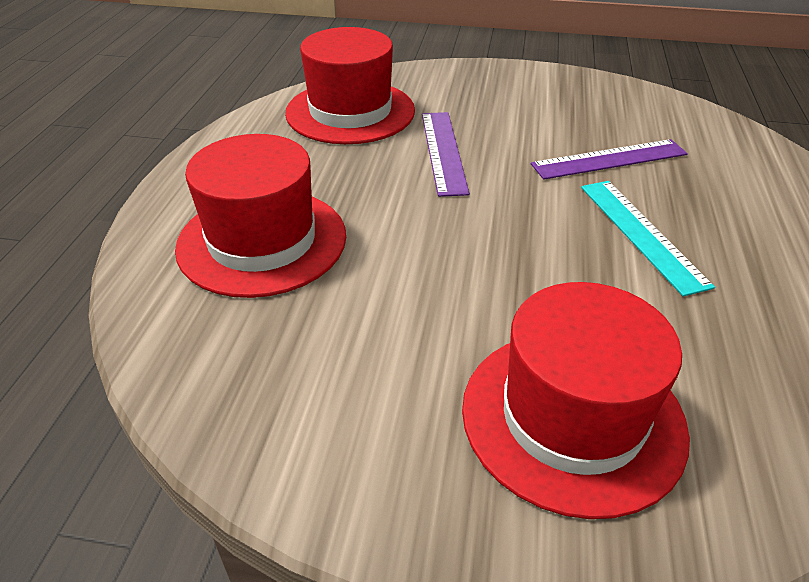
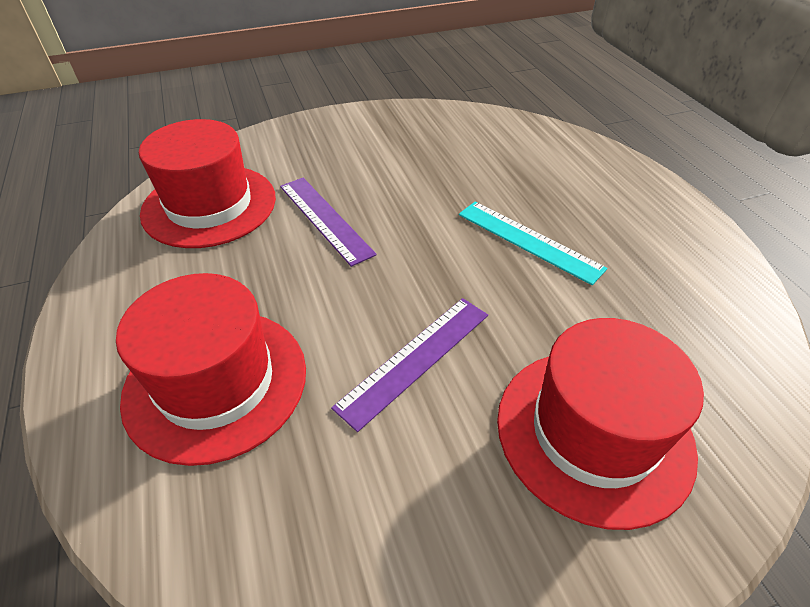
camera: 30 degrees left, 5 degrees up
(609, 159) = (461, 181): purple ruler -> purple ruler (415, 359)

